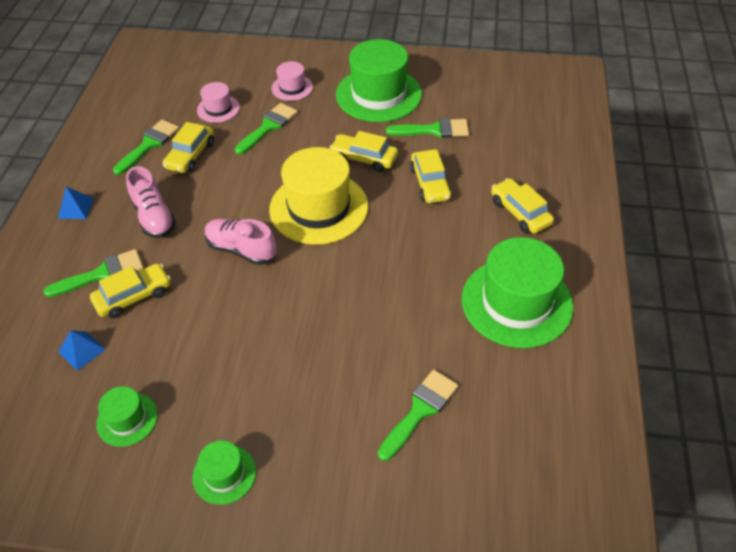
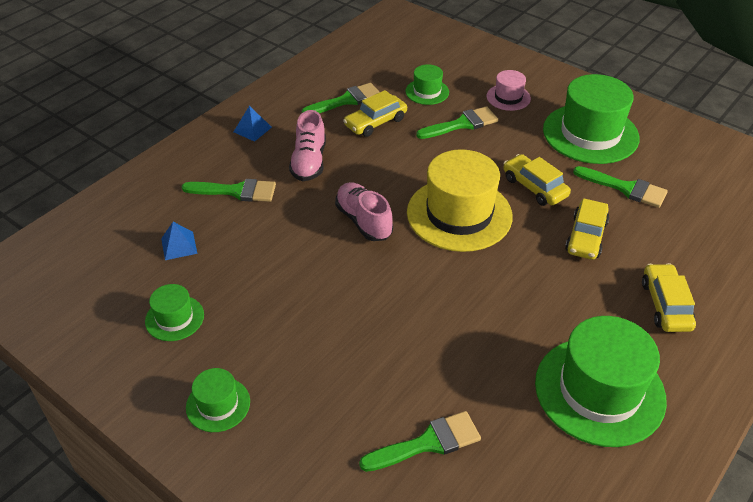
camera: 30 degrees right, 5 degrees down
(133, 296) = (248, 221): yellow car -> none
(218, 109) = (427, 92): pink hat -> green hat

